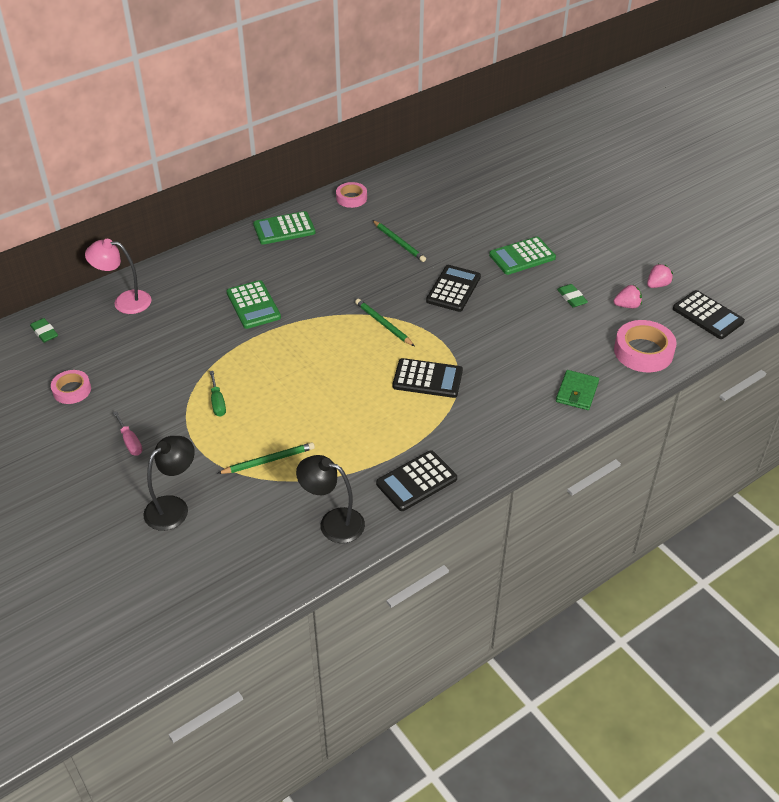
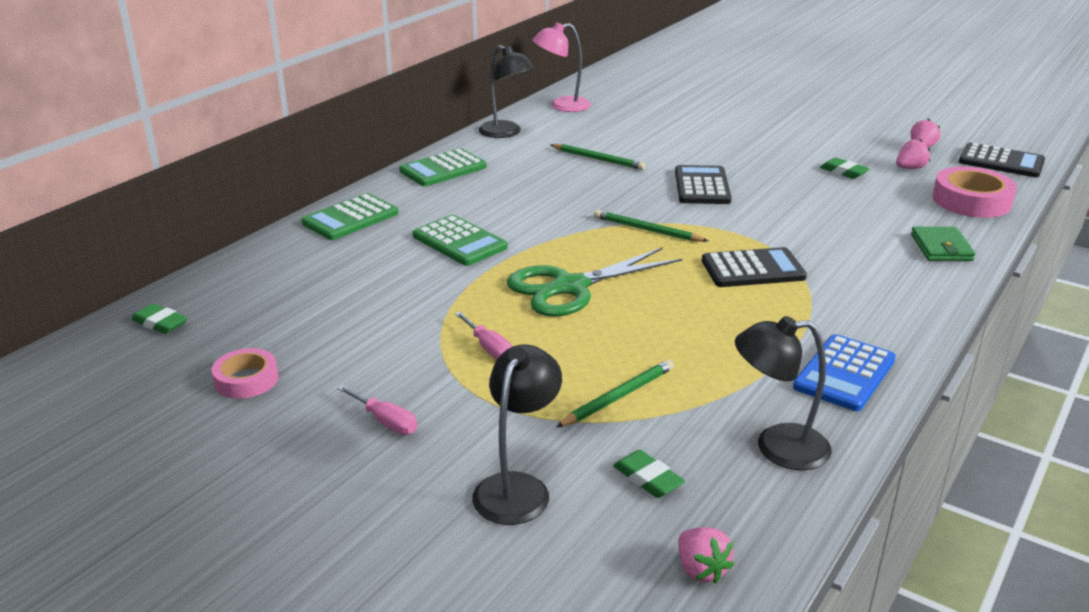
camera: 20 degrees left, 15 degrees down
(124, 301) = (268, 269): pink lamp -> pink lamp (562, 106)
(217, 402) = (488, 348): green screwdriver -> pink screwdriver
(233, 586) = (701, 570): none -> pink strawberry
(246, 522) = (648, 478): none -> green eraser
(298, 364) = (570, 287): none -> green scissors
(351, 198) = (506, 133): pink tape -> black lamp
(416, 481) = (844, 374): black calculator -> blue calculator
(522, 256) = (752, 149): green calculator -> green calculator (350, 218)

